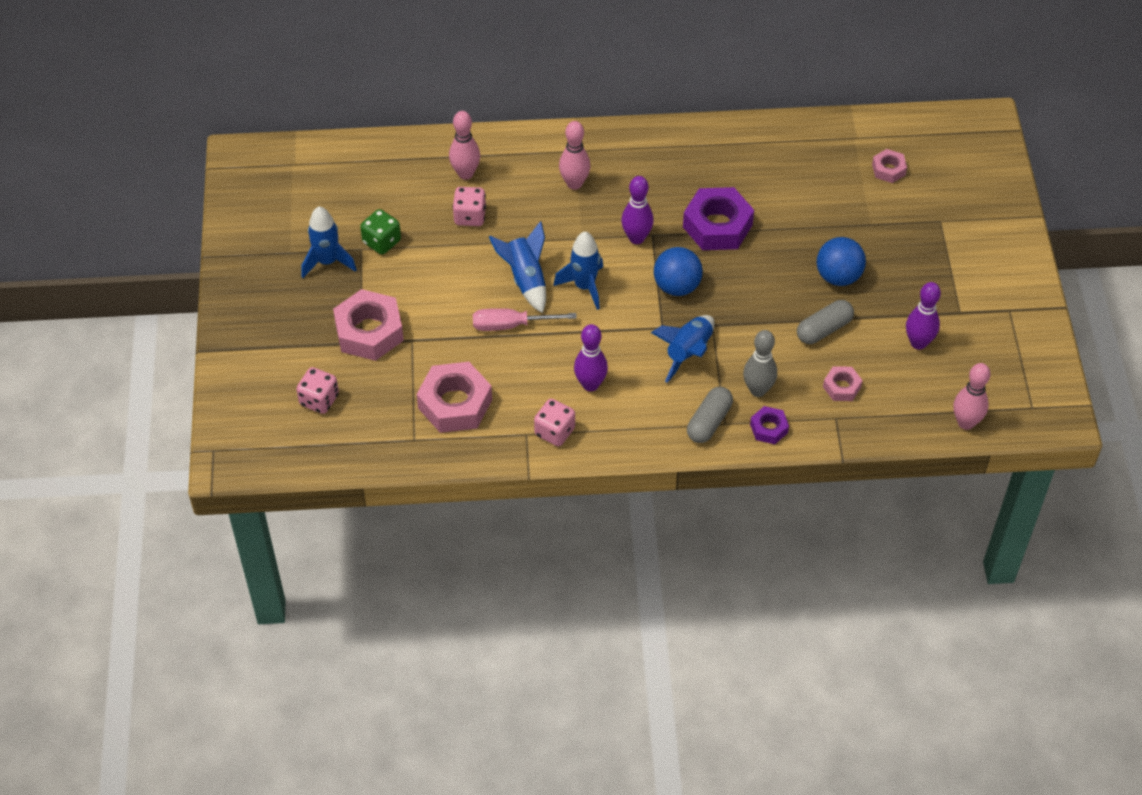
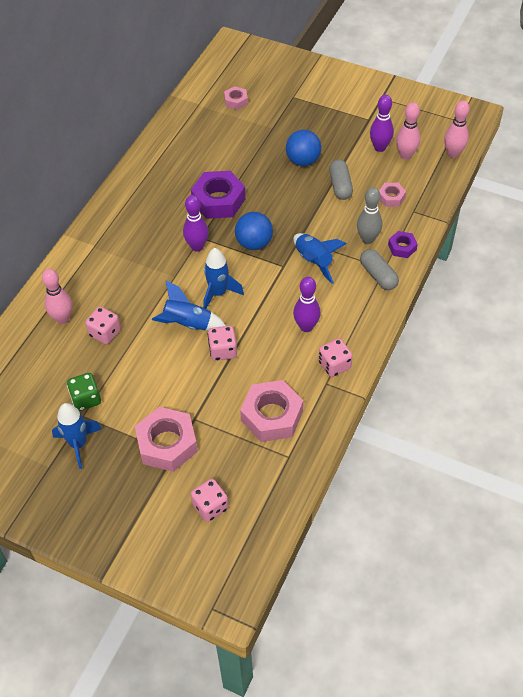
camera: 60 degrees left, 0 degrees up
(511, 325) = (223, 351): pink screwdriver -> pink dice
(574, 183) = (123, 259): pink bowling pin -> pink bowling pin (406, 155)

